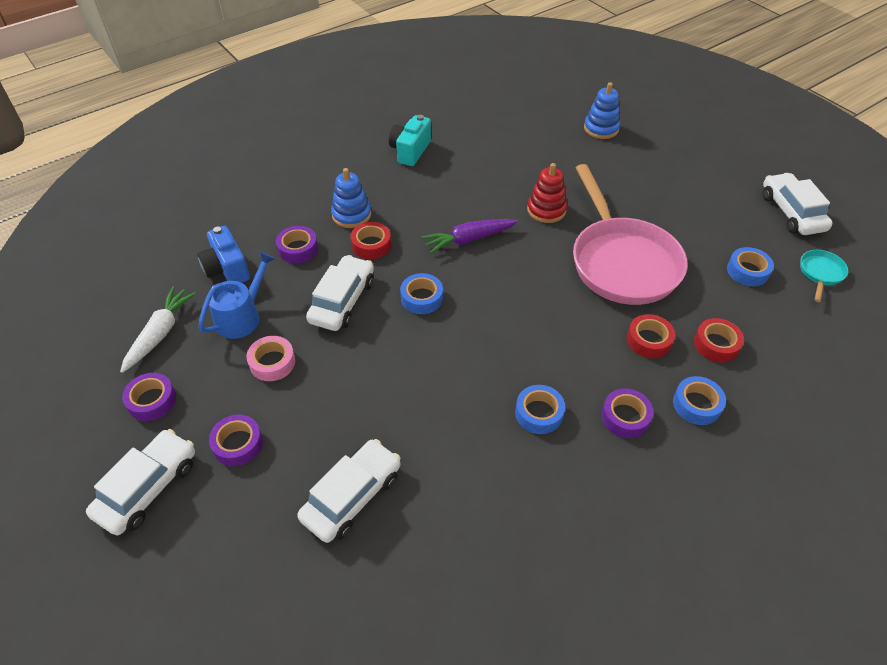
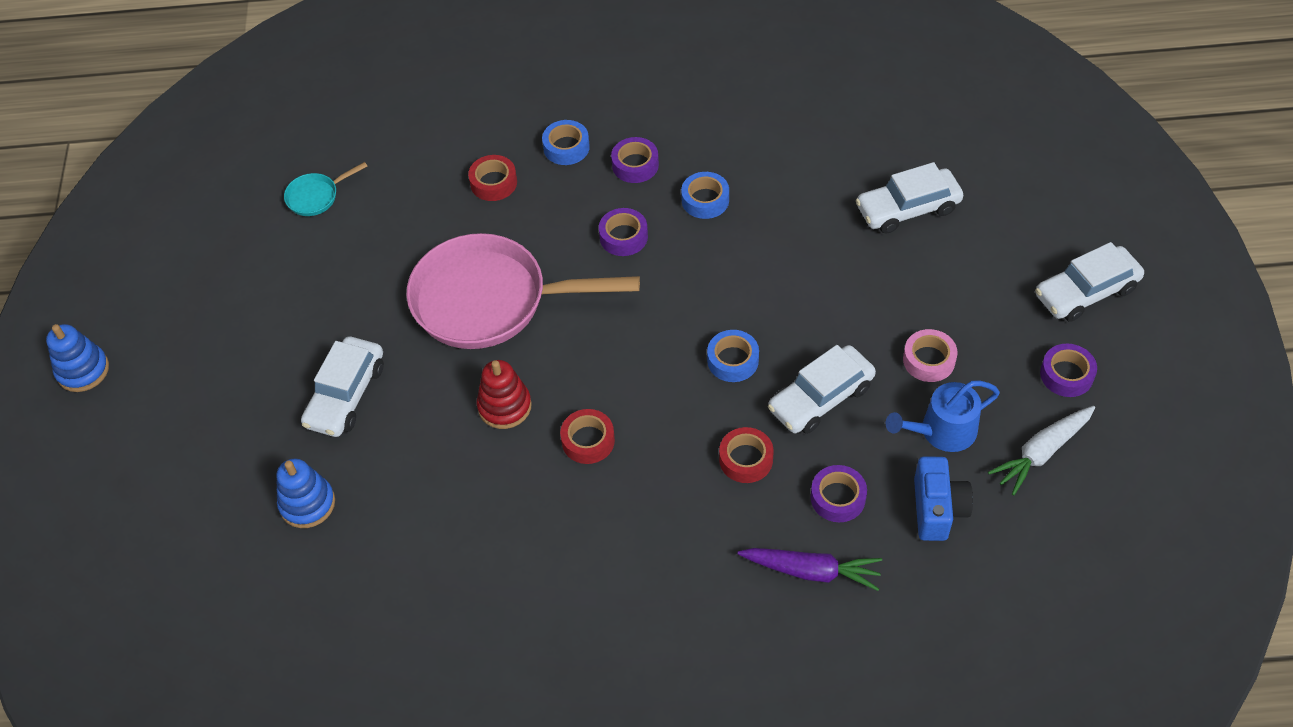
camera: 145 degrees left, 5 degrees up
(238, 444) = (992, 294): purple tape -> purple tape (623, 237)
(351, 215) = (743, 520): blue stacking toy -> blue stacking toy (83, 370)
(410, 151) = (594, 601): turquoise camera -> none
(469, 239) = (627, 410): purple carrot -> purple carrot (811, 571)
(622, 262) = (489, 300): pink pan -> pink pan turned 105 degrees counterclockwise
(648, 340) = (549, 213): red tape -> red tape (588, 440)
(747, 271) = (379, 231): blue tape -> none
(791, 212) = (249, 269): white car -> white car (346, 395)

